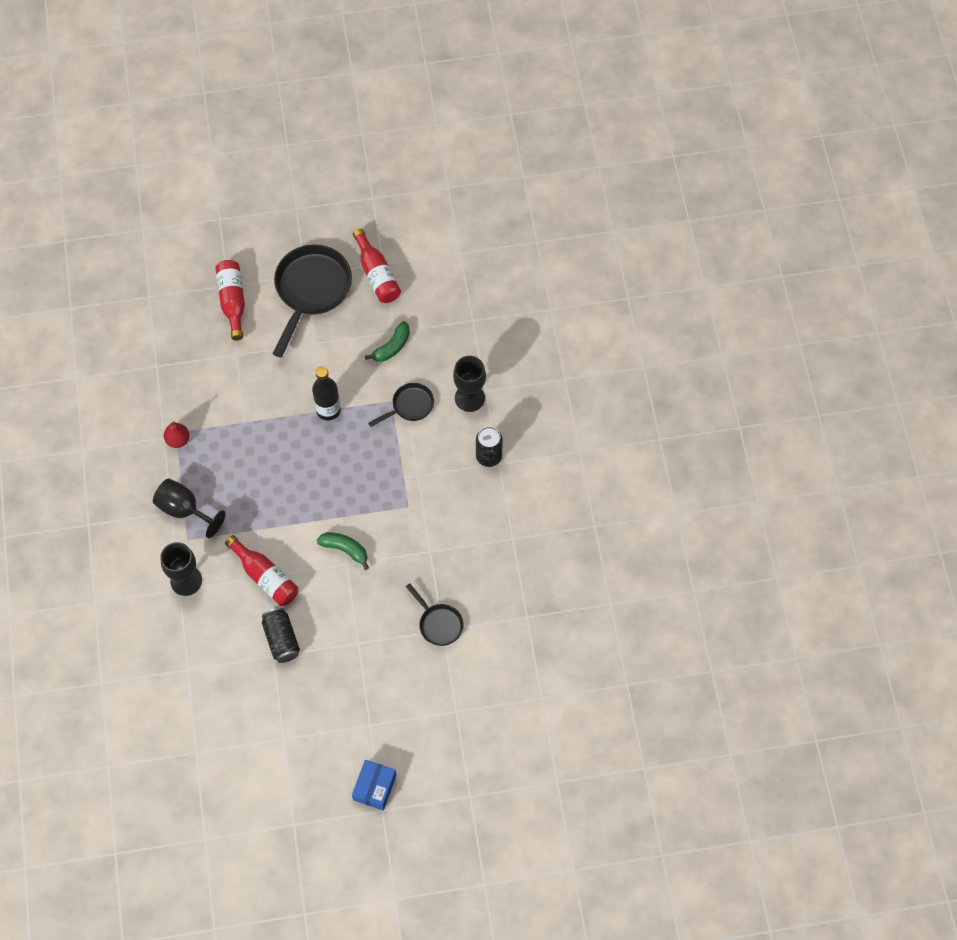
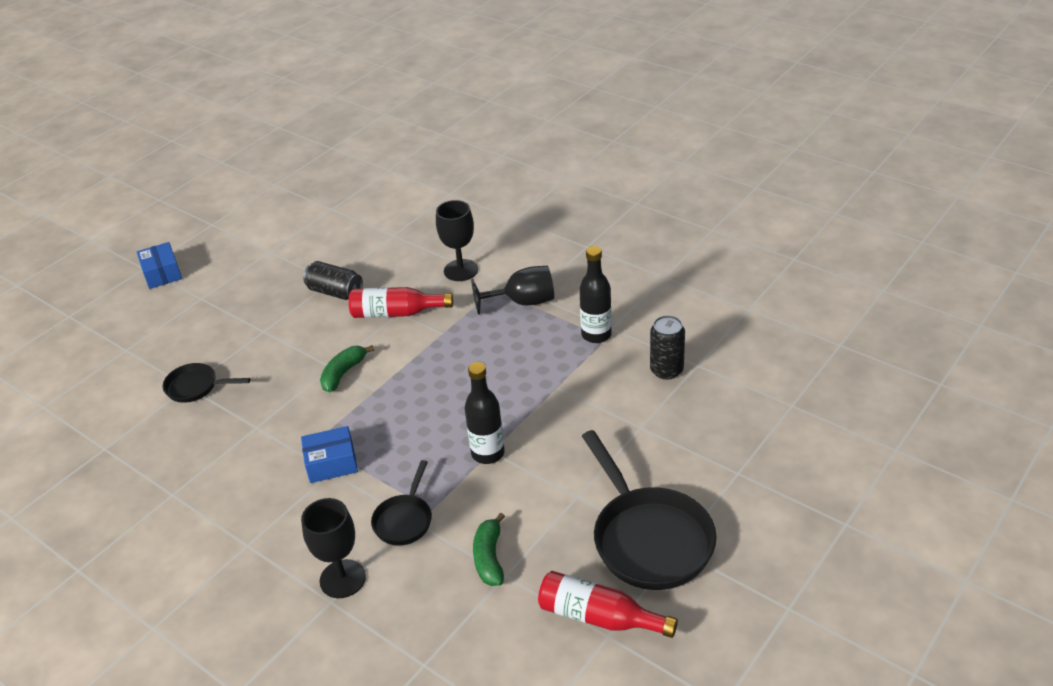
camera: 140 degrees right, 25 degrees down
(178, 440) = (596, 335): red pear -> black bottle
(233, 302) = (710, 463): red bottle -> none
(345, 550) = (343, 373): green banana -> green banana turned 135 degrees clockwise
(412, 480) = (331, 463): none -> blue box
(488, 456) = (265, 542): black can -> black can (666, 370)

